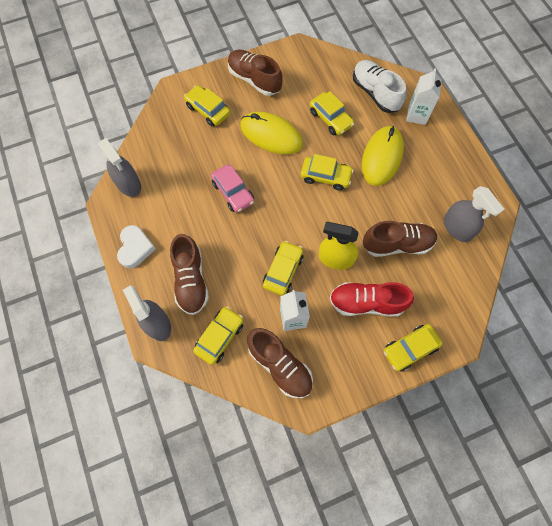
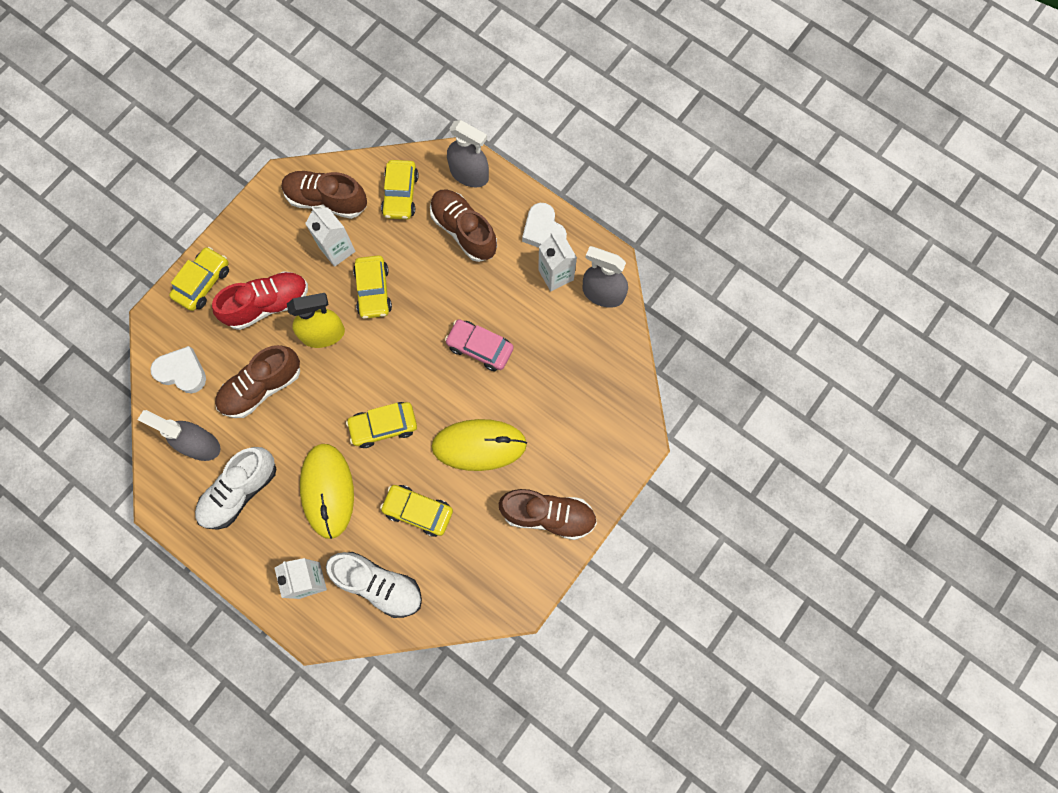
camera: 150 degrees right, 5 degrees up
(150, 213) = (556, 275): none -> white carton
(208, 110) = (578, 436): yellow car -> none
(440, 185) = (240, 491): none -> white shoe
(452, 285) = (182, 372): none -> white heart

